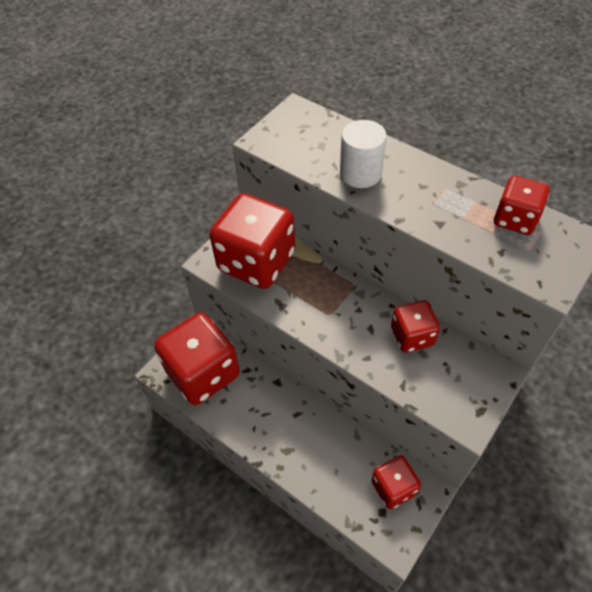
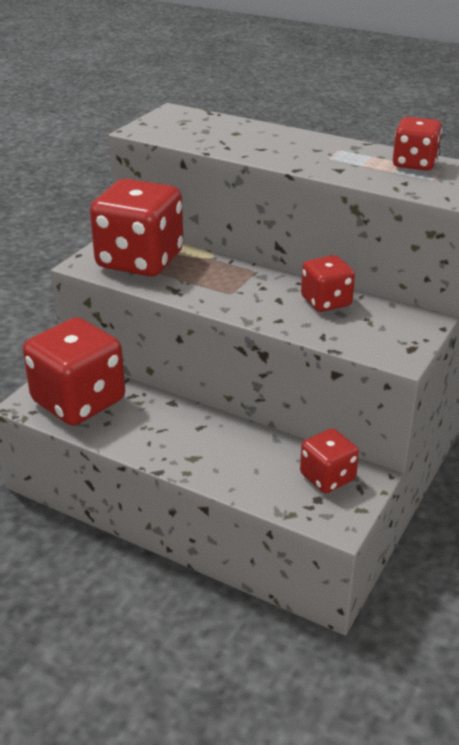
camera: 10 degrees left, 20 degrees down
(360, 173) = (250, 144): white cylinder -> none

